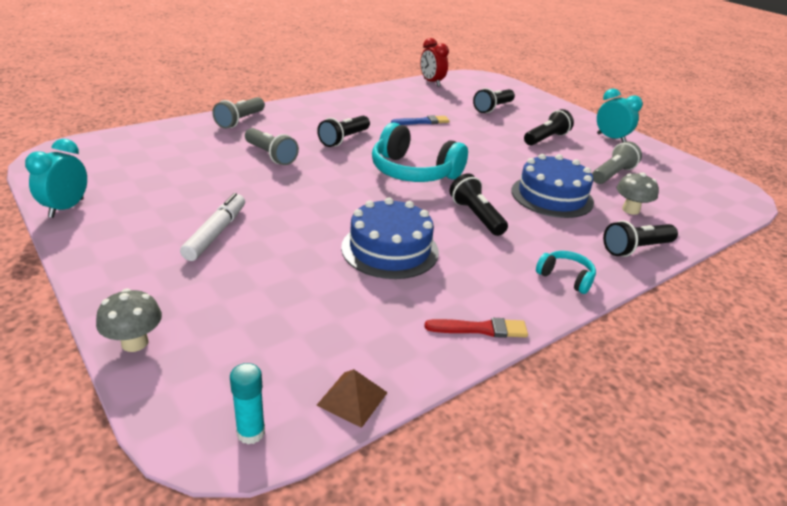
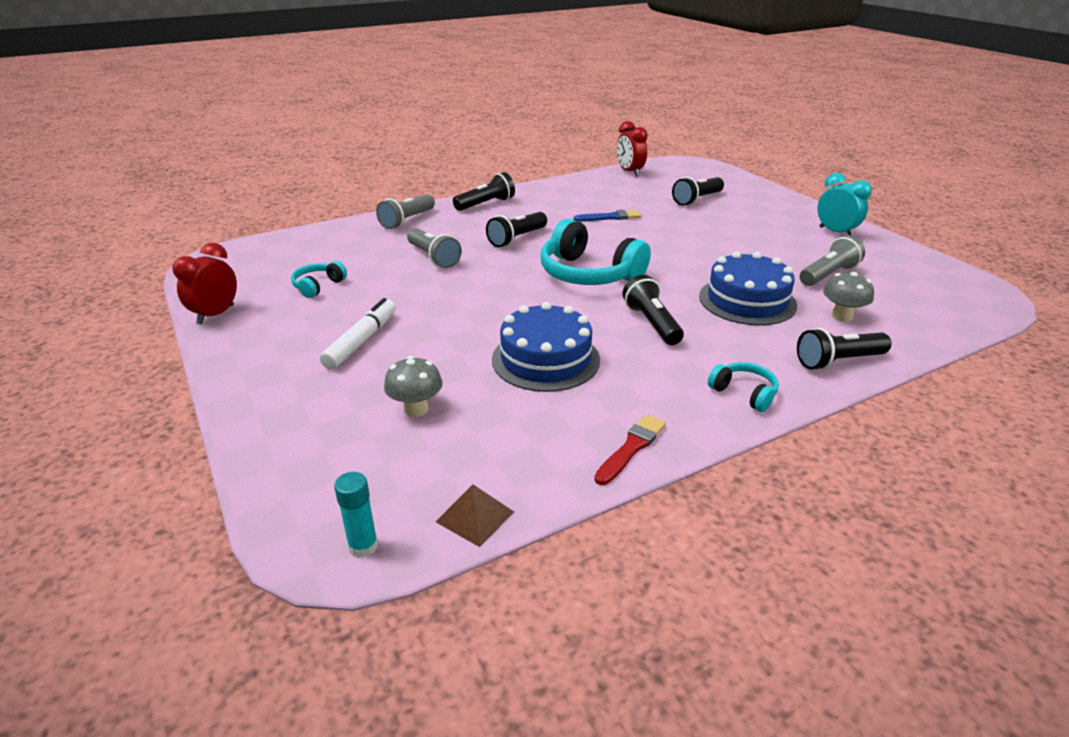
camera: 10 degrees right, 0 degrees up
(66, 208) = (216, 315): turquoise clock -> red clock
(135, 343) = (262, 451): grey mushroom -> grey mushroom (416, 409)
(165, 181) = (318, 286): none -> turquoise headphones
(480, 329) = (631, 448): red brush -> red brush turned 60 degrees counterclockwise
(546, 139) = (754, 234): black flashlight -> black flashlight (486, 204)

